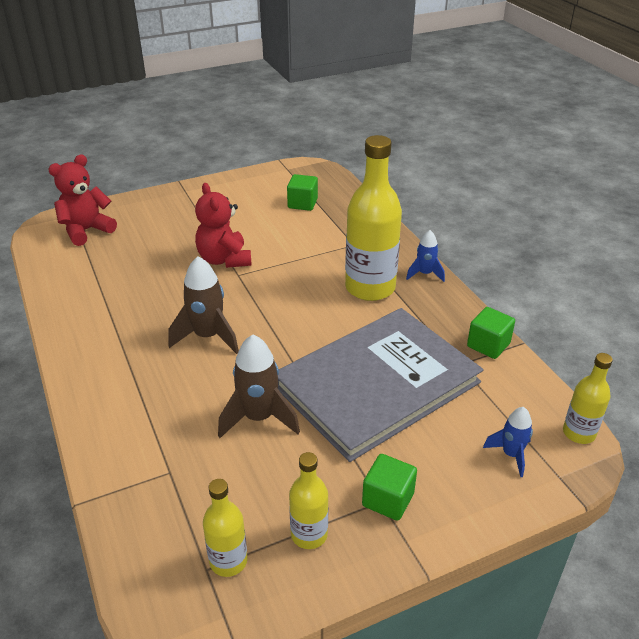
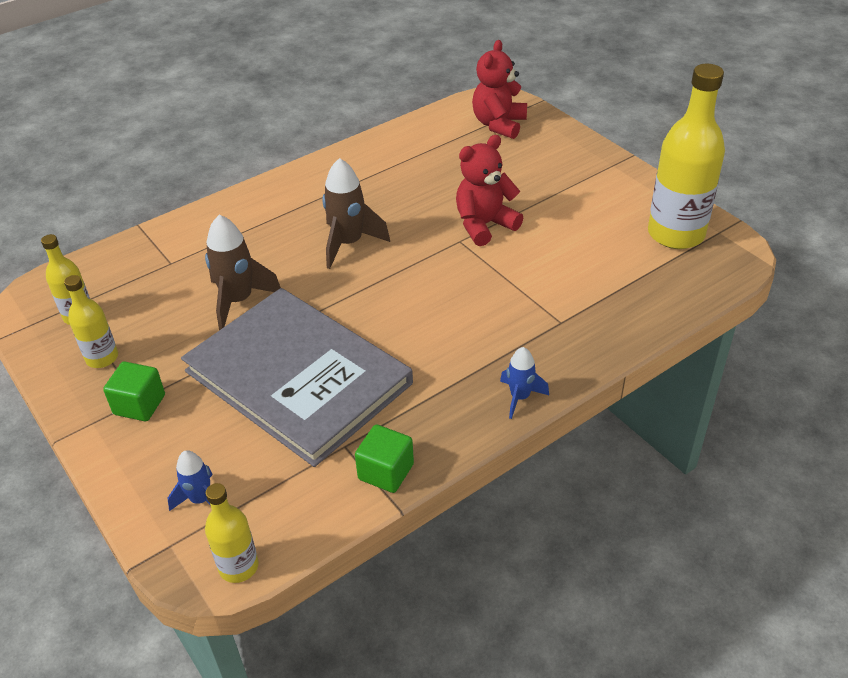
camera: 80 degrees right, 5 degrees up
(86, 230) = (499, 124): red teddy bear -> red teddy bear turned 105 degrees counterclockwise
(302, 203) = (636, 261): green cube -> none
(370, 288) = (471, 349): yellow bottle -> yellow bottle (676, 234)

